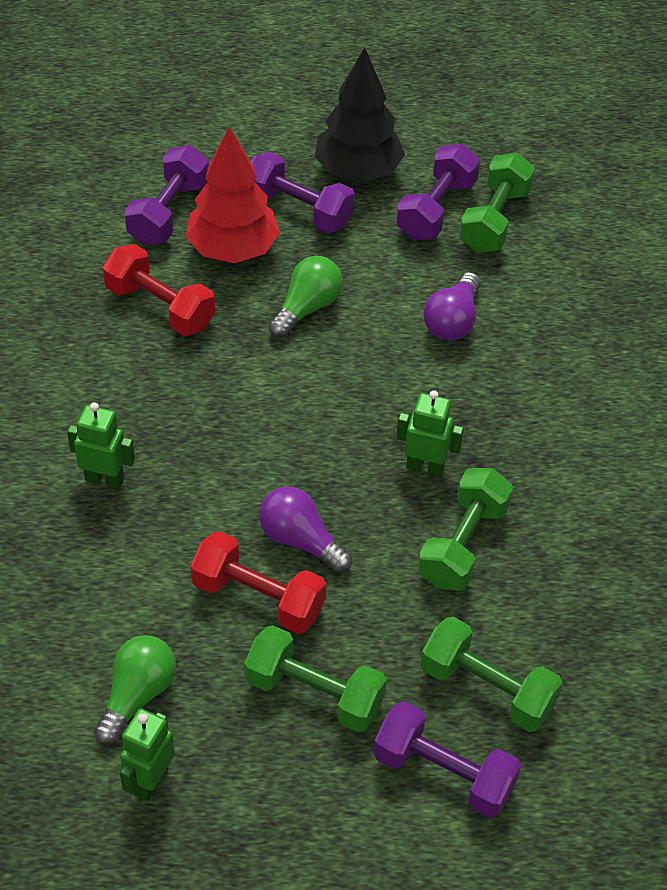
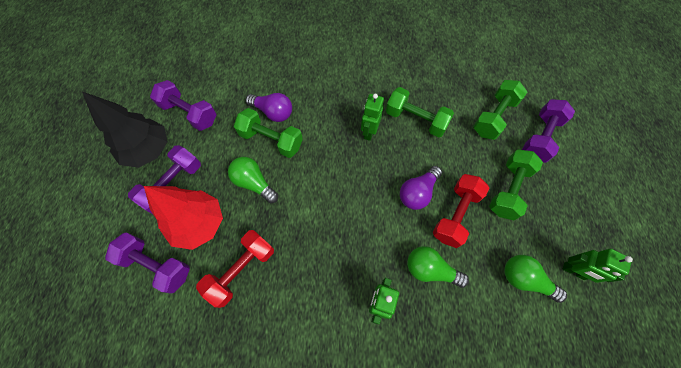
camera: 85 degrees left, 15 degrees up
(157, 552) = (430, 270): none -> green light bulb
(494, 220) = (203, 87): green dumbbell -> green dumbbell (271, 140)

